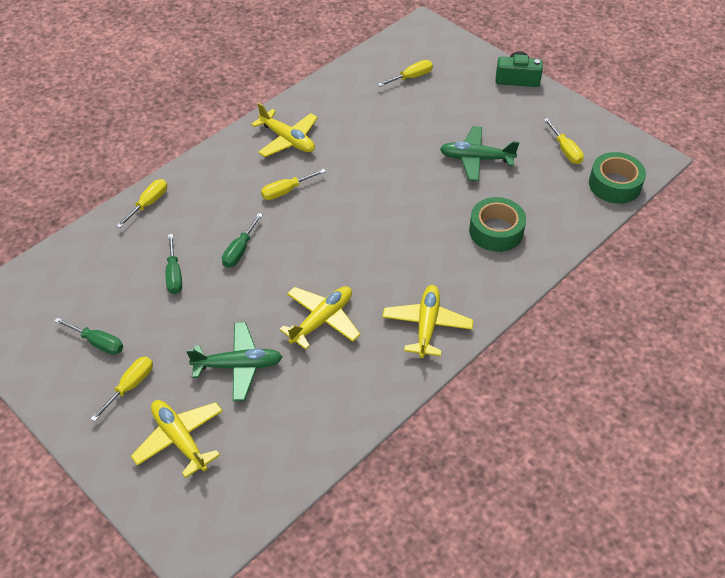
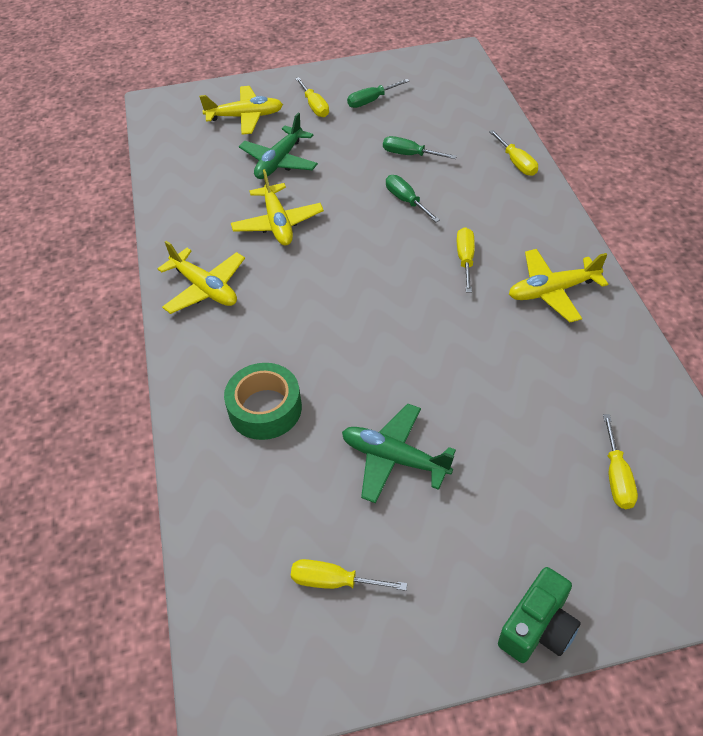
camera: 125 degrees right, 0 degrees up
(476, 159) = (394, 458): green plane -> green plane turned 105 degrees counterclockwise
(614, 184) = (226, 598): green tape -> none

